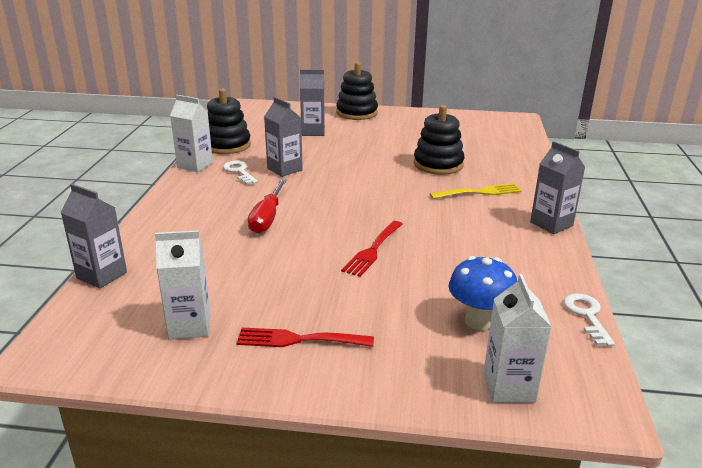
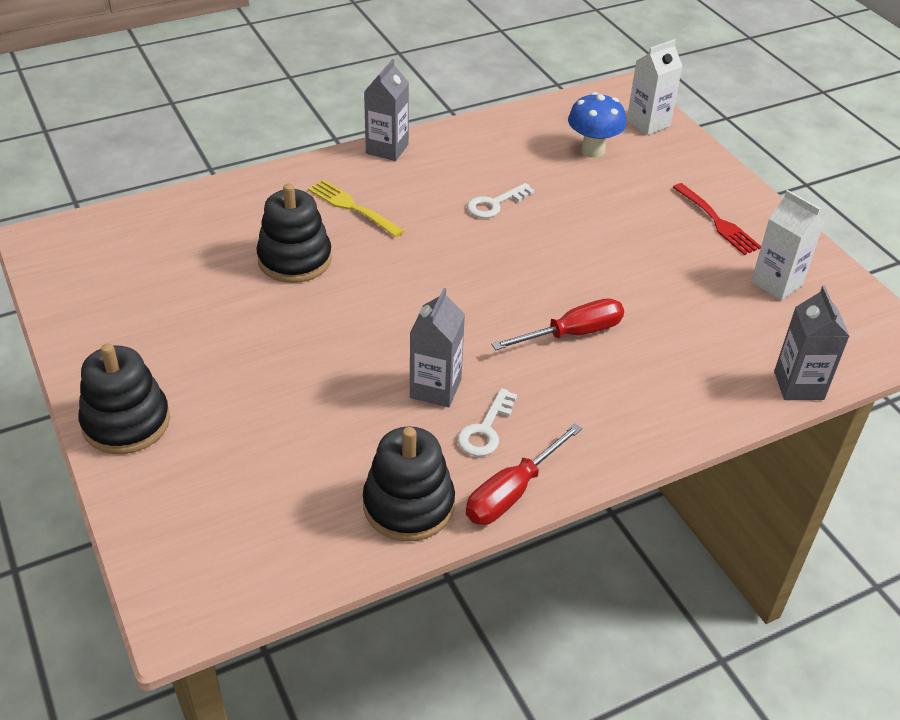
camera: 125 degrees left, 15 degrees up
(195, 165) = (512, 492): white carton -> red screwdriver
(313, 132) = (264, 433): grey carton -> none
(373, 250) = (553, 234): red fork -> none
(587, 316) = (529, 109): white key -> white key (495, 204)

